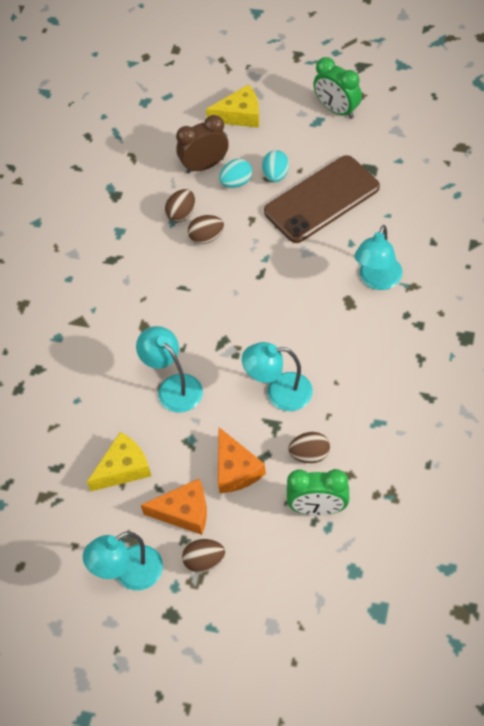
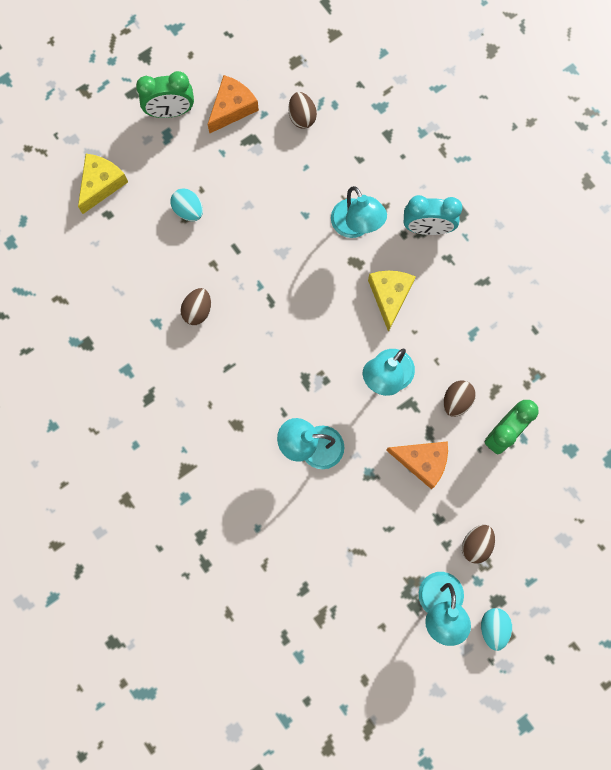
camera: 55 degrees left, 20 degrees up
(123, 468) = (349, 540): yellow cheese -> yellow cheese (390, 296)
(181, 214) = (156, 310): brown egg -> brown egg (302, 117)
(184, 512) = (424, 526): orange cheese -> orange cheese (232, 108)
(205, 165) = (125, 253): brown clock -> none
(236, 182) = (166, 244): turquoise egg -> turquoise egg (493, 627)
(322, 199) = (245, 199): brown phone -> none
(429, 326) = (427, 228): none -> turquoise clock

